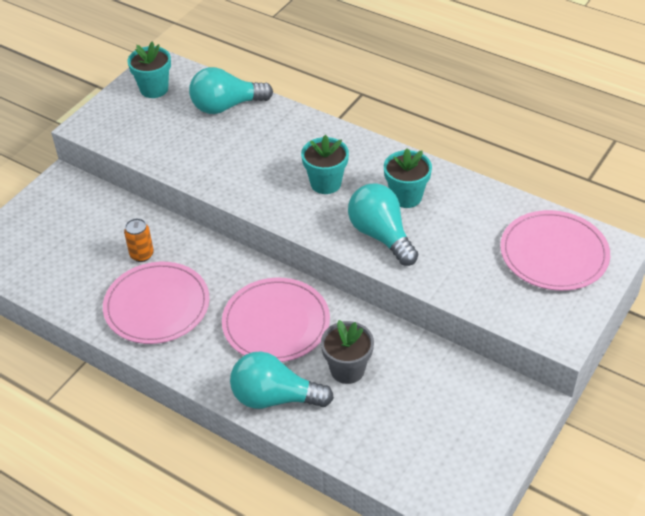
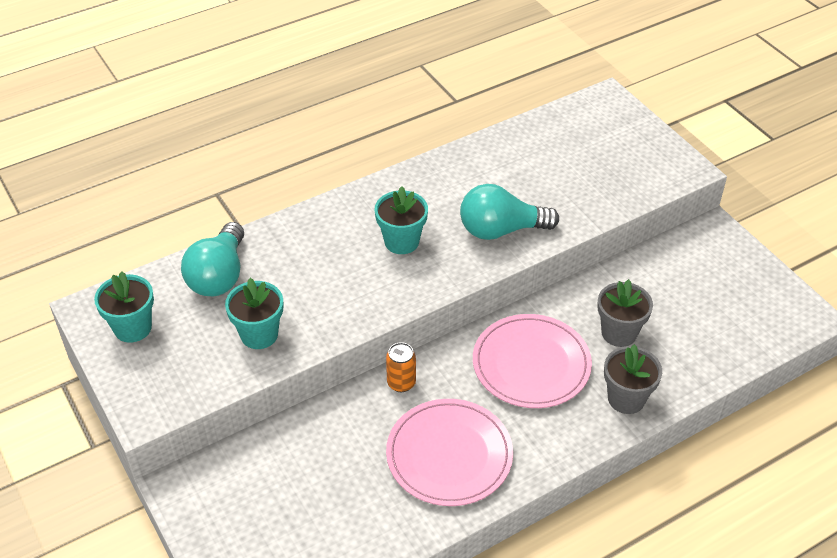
camera: 65 degrees left, 0 degrees up
(142, 255) = (363, 445): orange can -> orange can (401, 383)
(274, 398) = (626, 399): turquoise light bulb -> grey flower pot
(406, 197) = (461, 194): turquoise flower pot -> turquoise flower pot (259, 334)
(554, 253) = (592, 134): pink plate -> none

